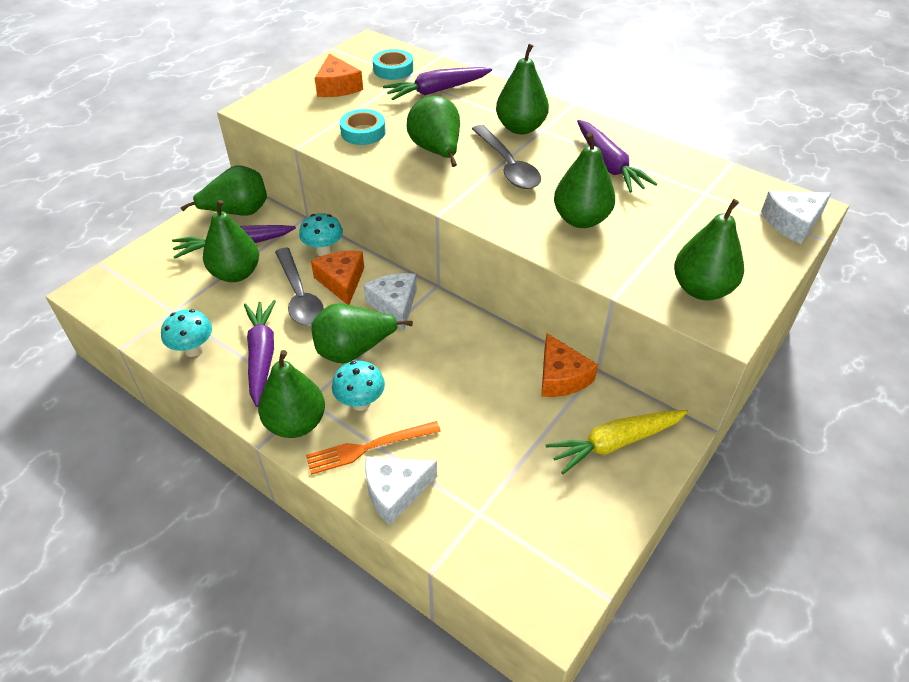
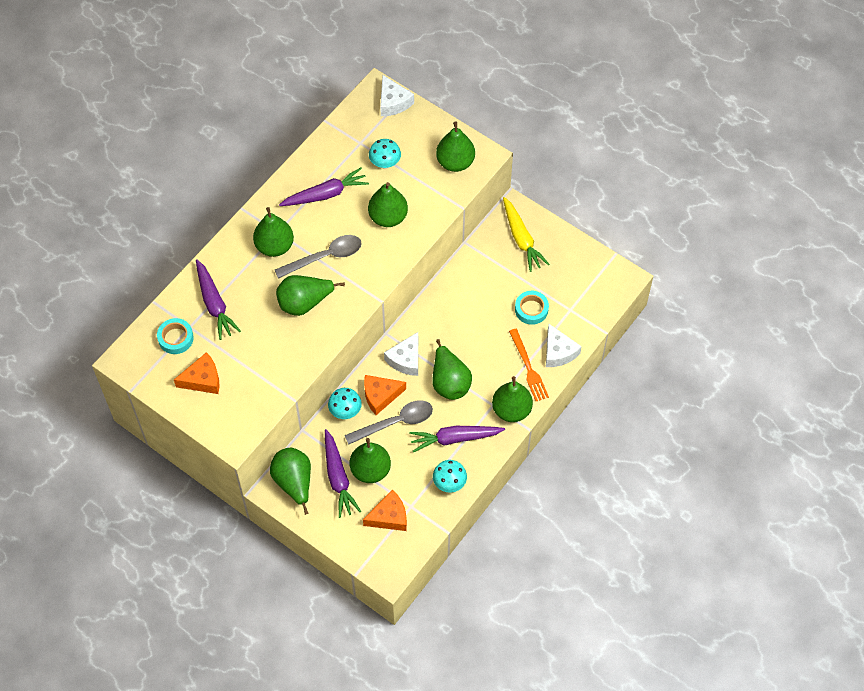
camera: 90 degrees left, 15 degrees up
(360, 403) = (494, 374): turquoise mushroom -> turquoise mushroom (385, 164)
(363, 132) = (275, 354): turquoise tape -> turquoise tape (531, 309)
(394, 305) = (406, 359): white cheese -> white cheese turned 45 degrees counterclockwise
(561, 377) = (471, 262): orange cheese -> orange cheese (389, 517)

